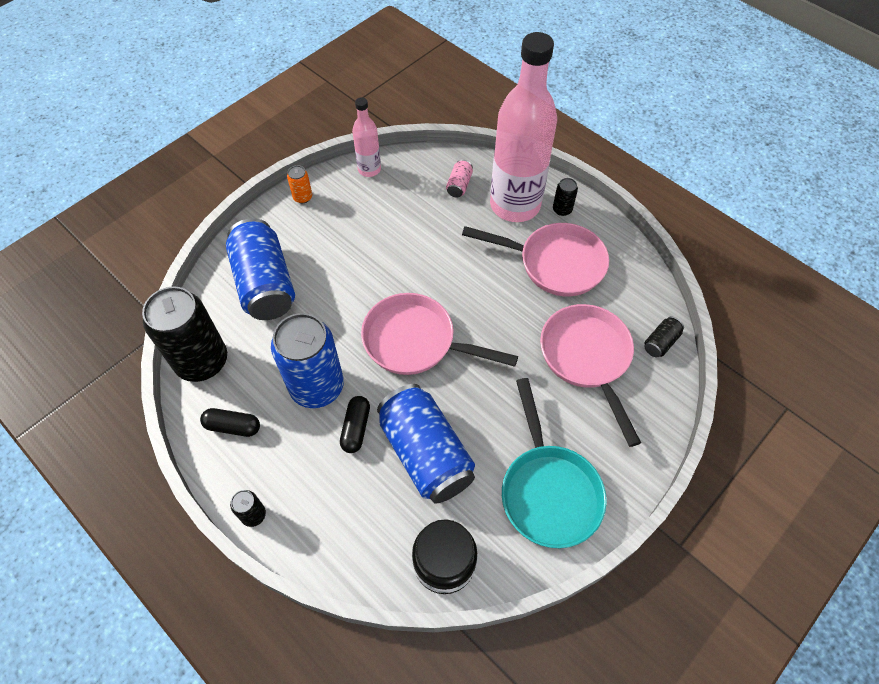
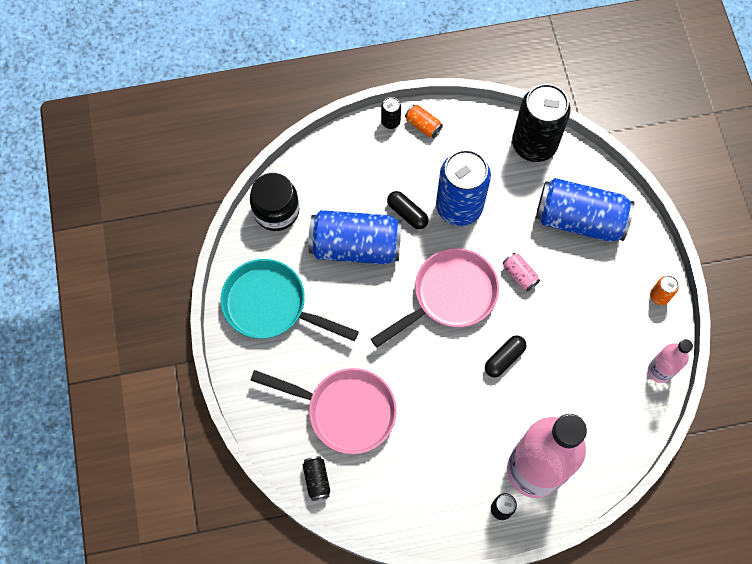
camera: 125 degrees right, 10 degrees up
(233, 426) = (465, 139): black capsule -> black capsule (504, 359)
(239, 478) = (423, 125): none -> orange can
(459, 185) = (589, 437): pink can -> pink can (519, 275)
(555, 263) = (448, 456): pink pan -> none

